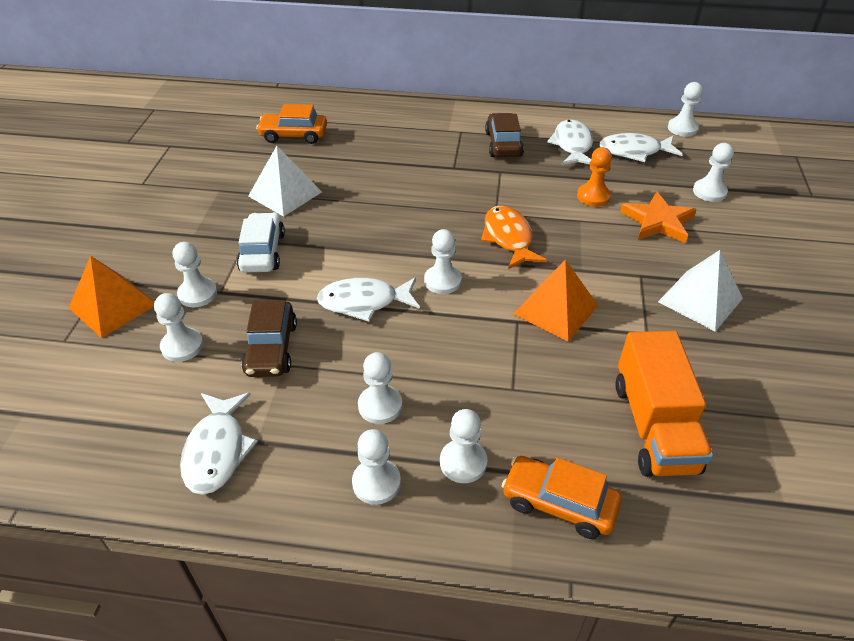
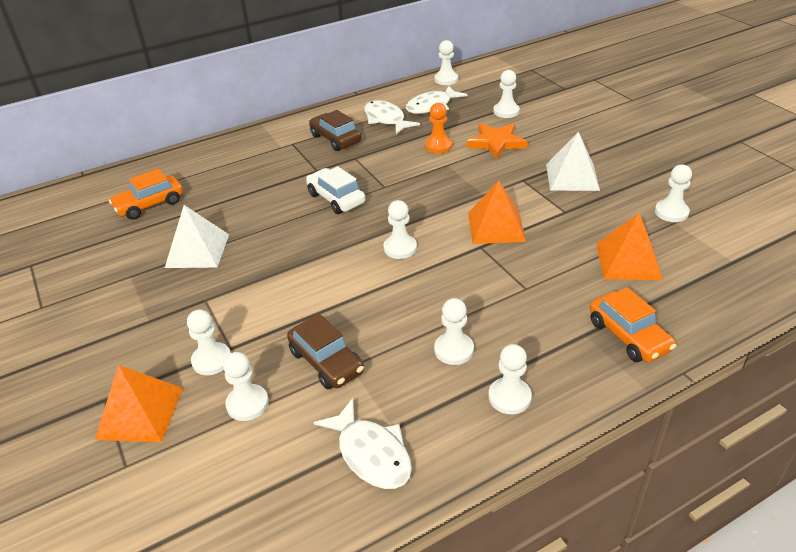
camera: 35 degrees left, 5 degrees down
(262, 252) = (231, 301): white car -> white car (336, 198)
(364, 302) = (359, 292): white fish -> none
(463, 462) = (548, 349): white pawn -> white pawn (671, 212)
(508, 238) = (413, 198): orange fish -> none
(558, 503) = (628, 336): orange car -> orange car turned 105 degrees counterclockwise
(654, 426) = (628, 261): orange truck -> orange pyramid

